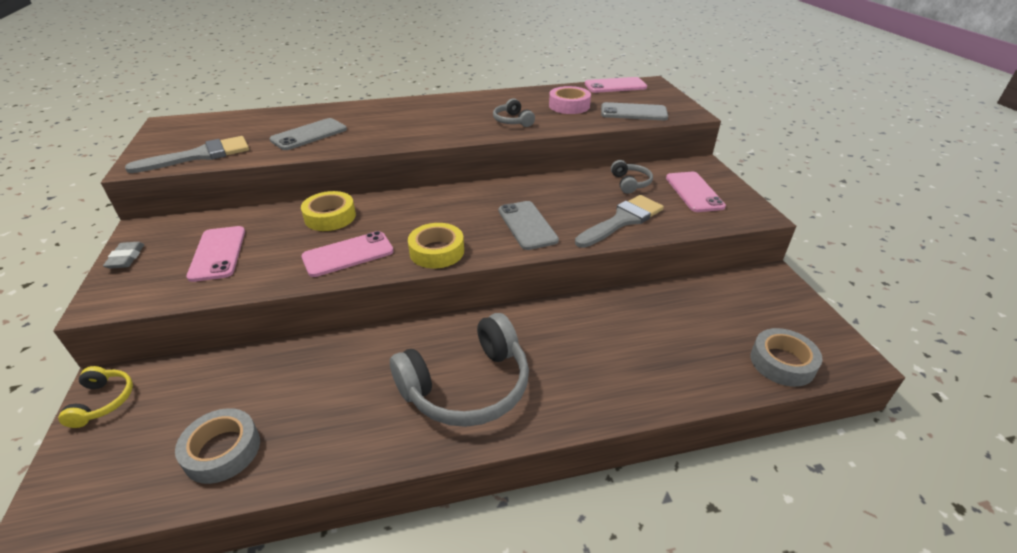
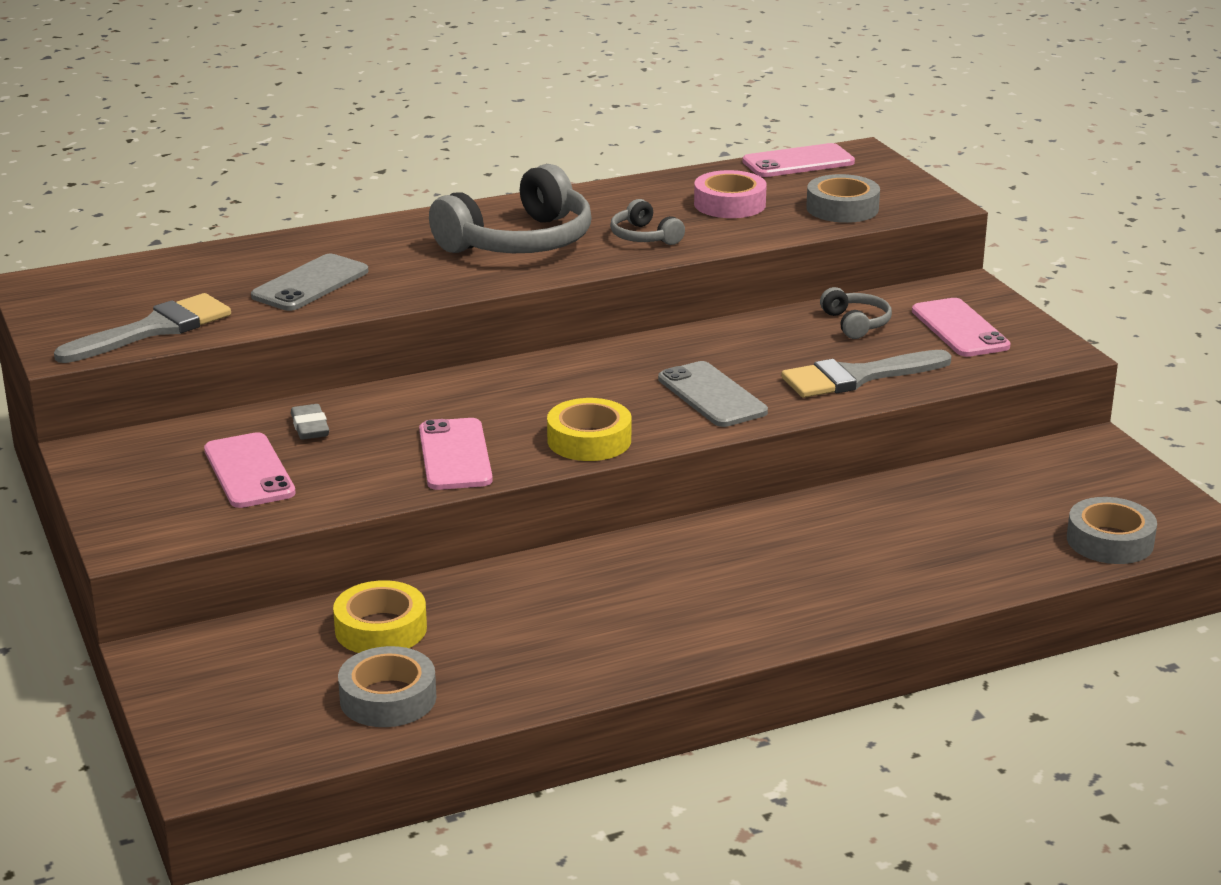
camera: 10 degrees left, 10 degrees down
(103, 401) = (174, 672): yellow headphones -> none
(126, 258) = (107, 490): grey eraser -> grey eraser (310, 427)
(330, 217) = (390, 410): yellow tape -> yellow tape (381, 629)
(348, 254) = (455, 455): pink phone -> pink phone turned 60 degrees counterclockwise
(467, 387) = (685, 607): grey headphones -> grey headphones (520, 242)
(622, 220) = (856, 377): grey brush -> grey brush turned 150 degrees counterclockwise
(633, 112) = (842, 208): grey phone -> grey tape

